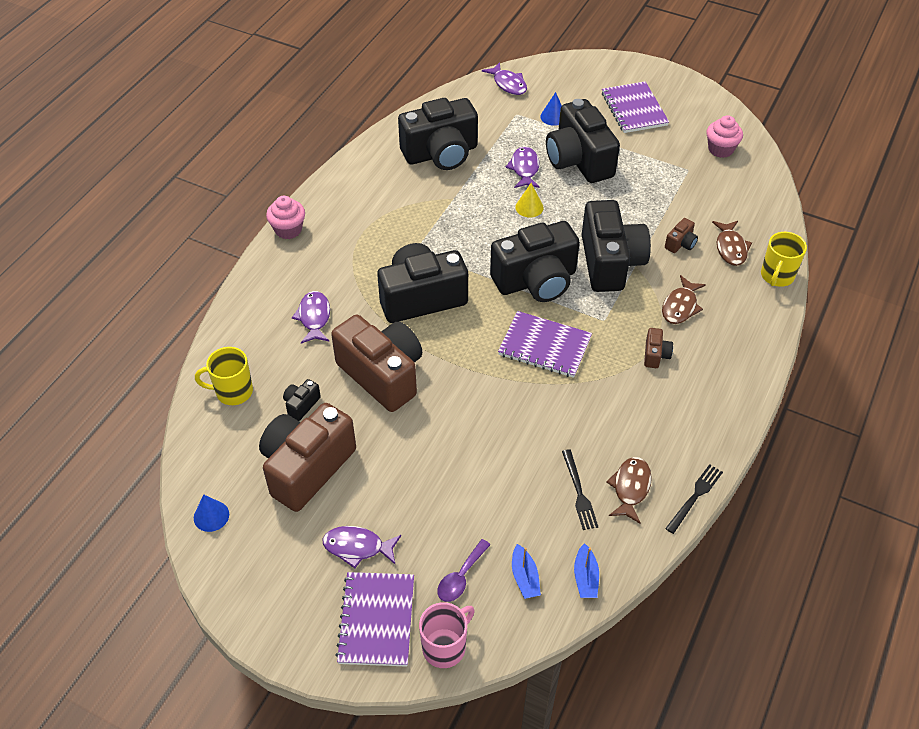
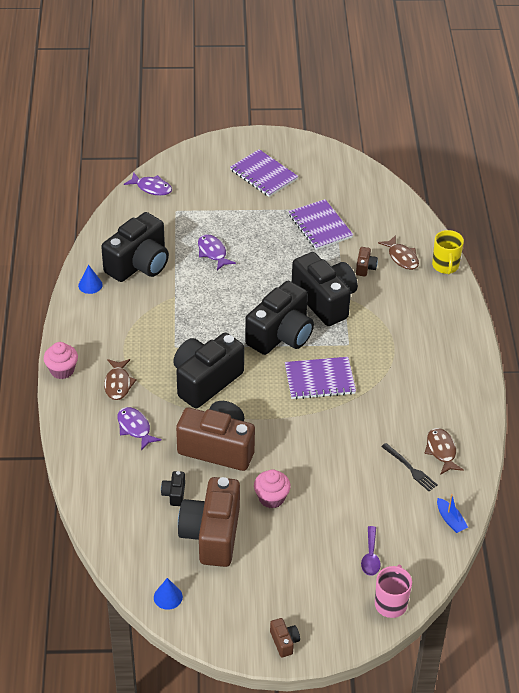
camera: 30 degrees left, 5 degrees down
(233, 391) = (115, 507): yellow mug -> none
(357, 547) = (287, 570): purple fish -> none
(377, 620) = (335, 608): purple notebook -> purple notebook (320, 226)
(524, 577) = (412, 538): blue boat -> none
(529, 207) = (237, 281): yellow cone -> none
(553, 117) = (206, 203): blue cone -> blue cone (90, 285)
(579, 160) = (249, 231): black camera -> none
(655, 355) = (399, 355): brown camera -> brown camera (284, 642)
(680, 306) = (394, 313): brown fish -> brown fish (118, 384)
(695, 497) = (486, 438): black fork -> none
(720, 149) = (348, 184): pink cupcake -> pink cupcake (271, 498)

